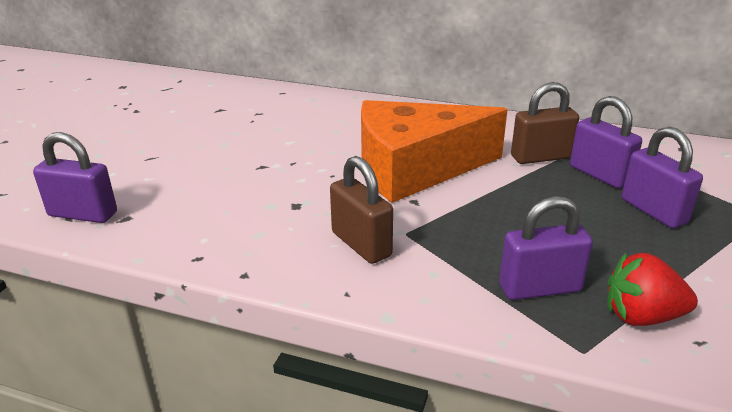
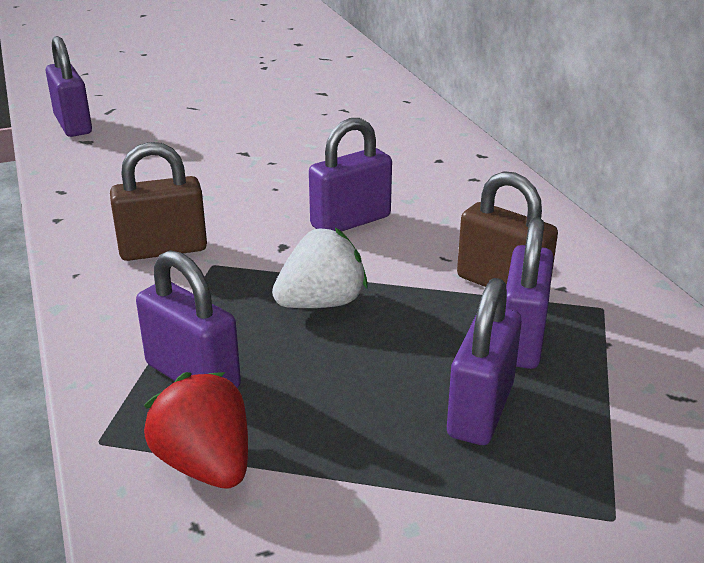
camera: 50 degrees right, 0 degrees up
(361, 244) = (163, 249): brown padlock -> brown padlock turned 60 degrees clockwise
(414, 168) = (350, 221): orange cheese -> purple padlock
(501, 214) = (321, 303): none -> white strawberry

